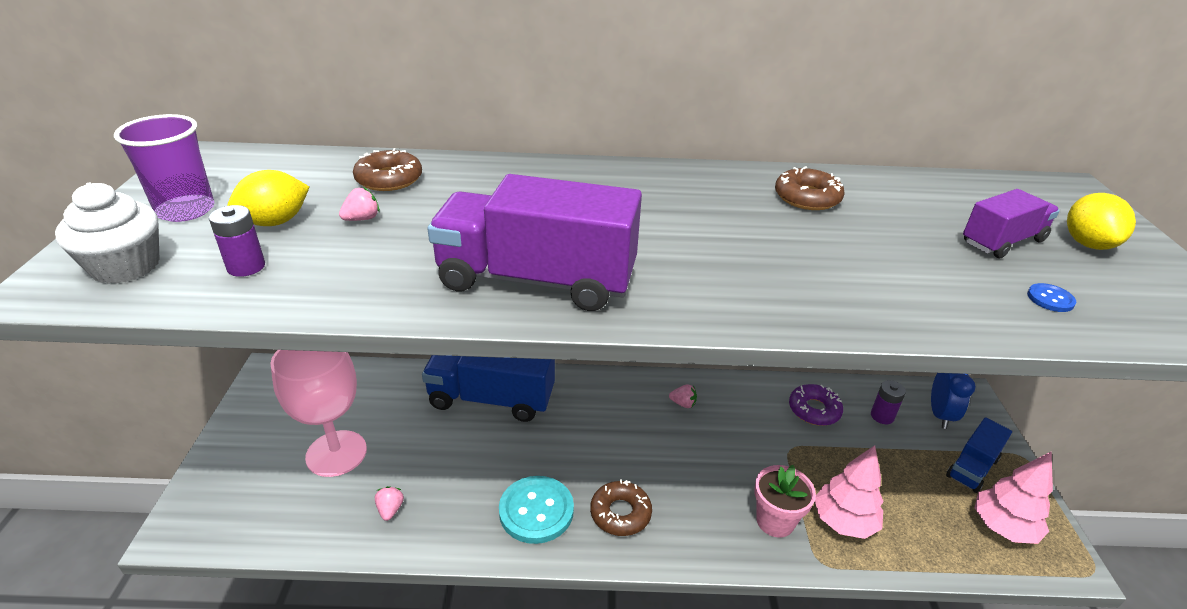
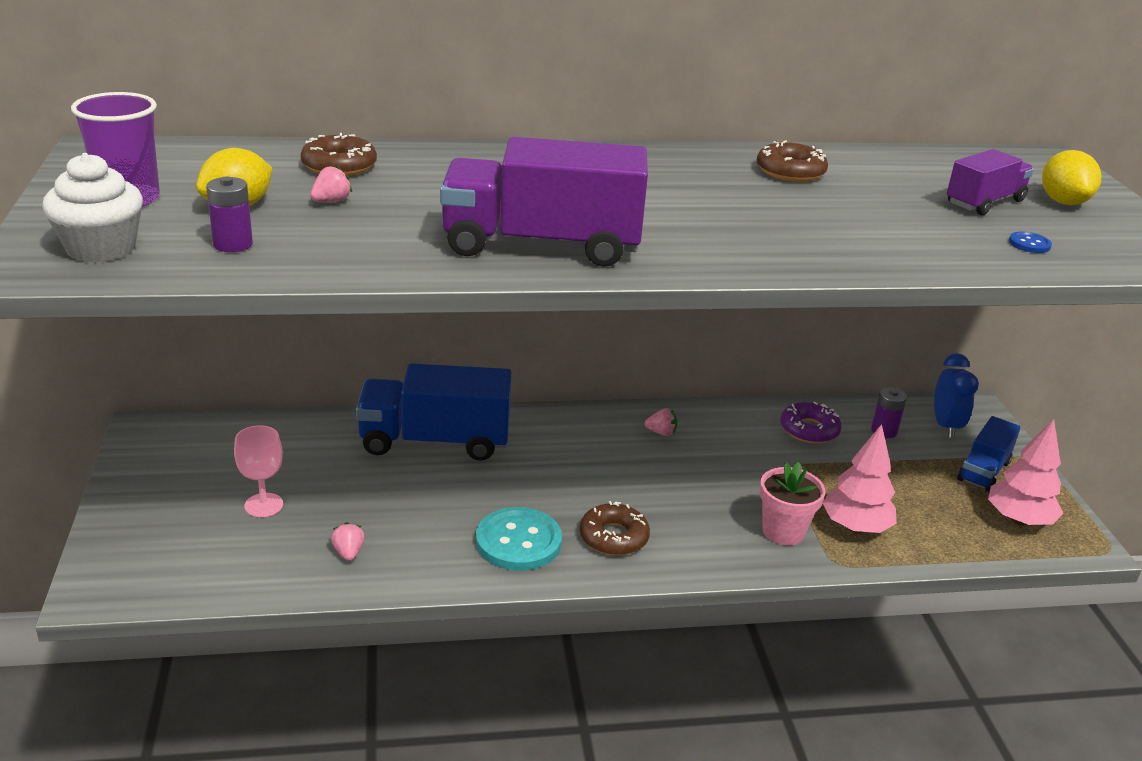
camera: 10 degrees left, 5 degrees down
(336, 453) = (263, 505): pink goblet -> pink goblet, size x0.53

